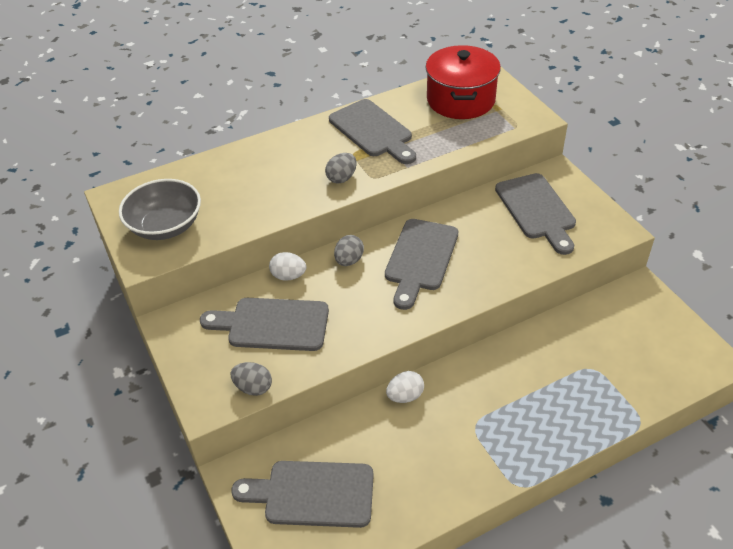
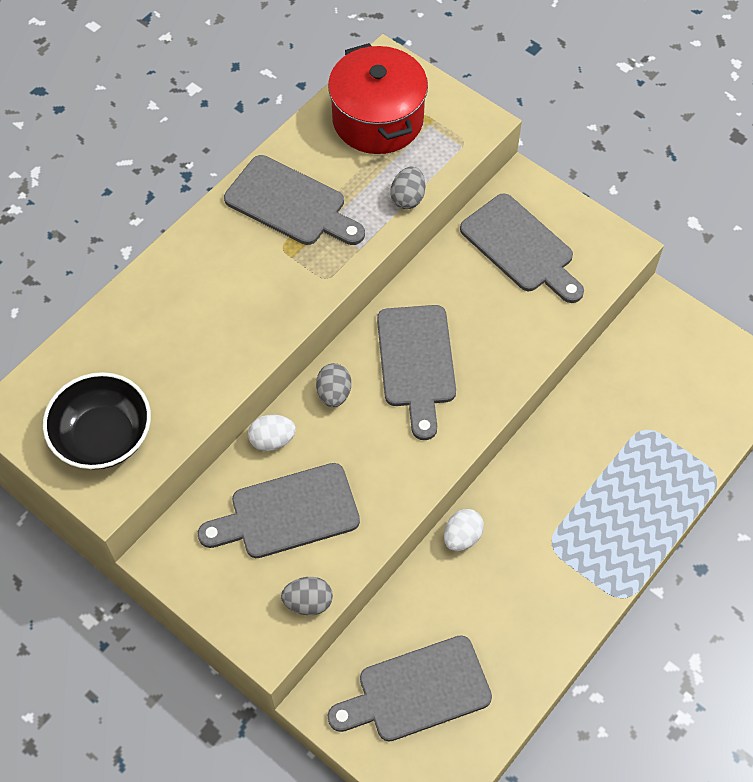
camera: 25 degrees left, 15 degrees up
(165, 226) = (103, 436): grey bowl -> black bowl
(342, 178) = (288, 291): grey egg -> grey egg (408, 198)

